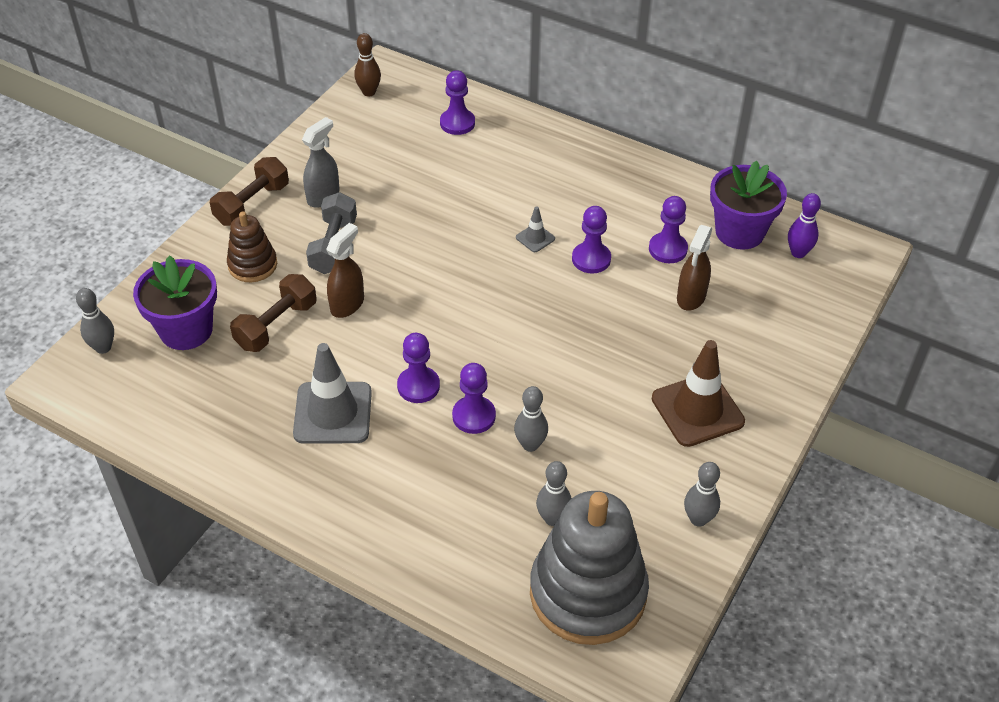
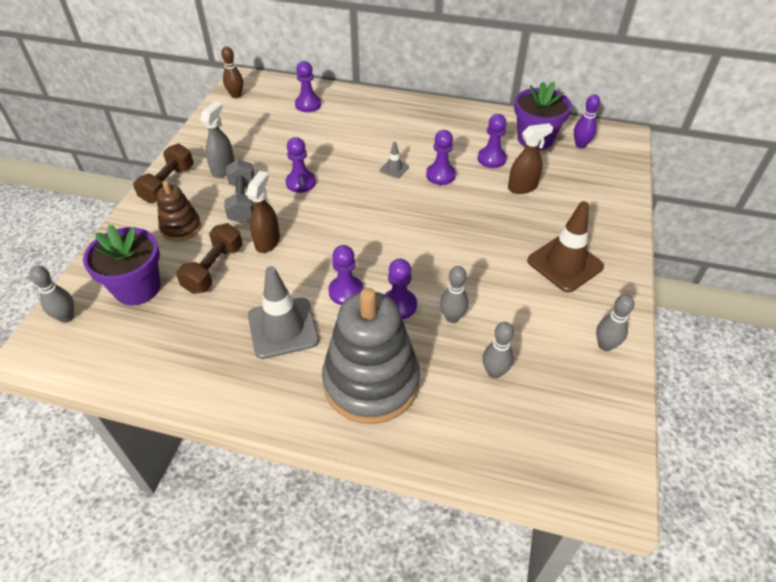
camera: 15 degrees left, 0 degrees up
(411, 234) = (301, 182): none -> purple pawn
(588, 593) = (549, 427): grey stacking toy -> grey stacking toy (371, 382)
(691, 297) = (522, 187): brown spray bottle -> brown spray bottle turned 120 degrees counterclockwise

